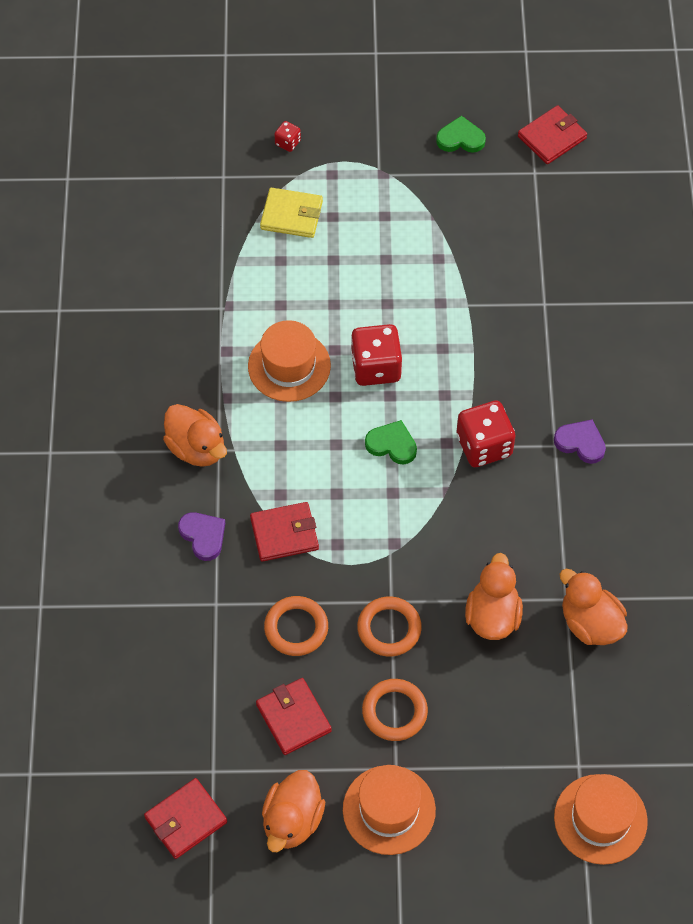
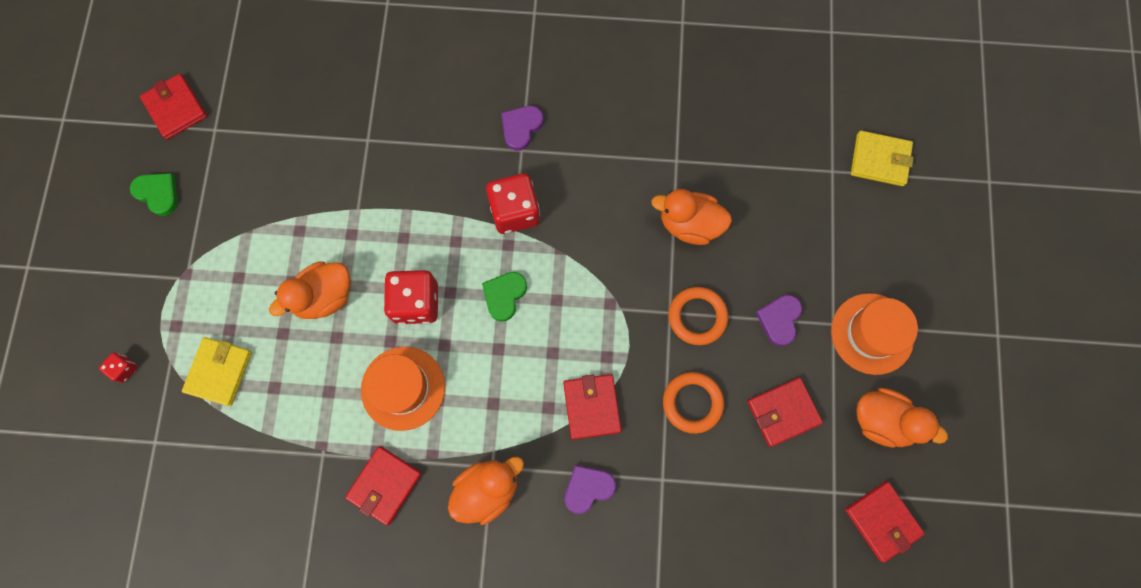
camera: 85 degrees left, 15 degrees up
(195, 362) = (385, 485): none -> red wallet
(394, 712) = (779, 319): orange ring -> purple heart
(460, 138) = (158, 193): green heart -> green heart turned 120 degrees clockwise
(590, 623) = (701, 144): orange duck -> orange duck (324, 297)
(600, 819) = (880, 160): orange hat -> yellow wallet

